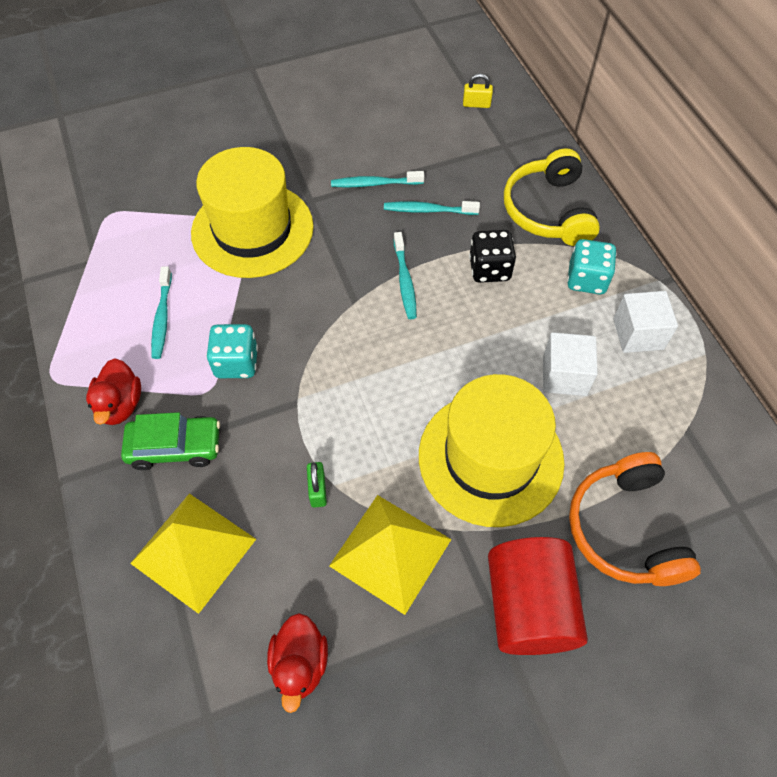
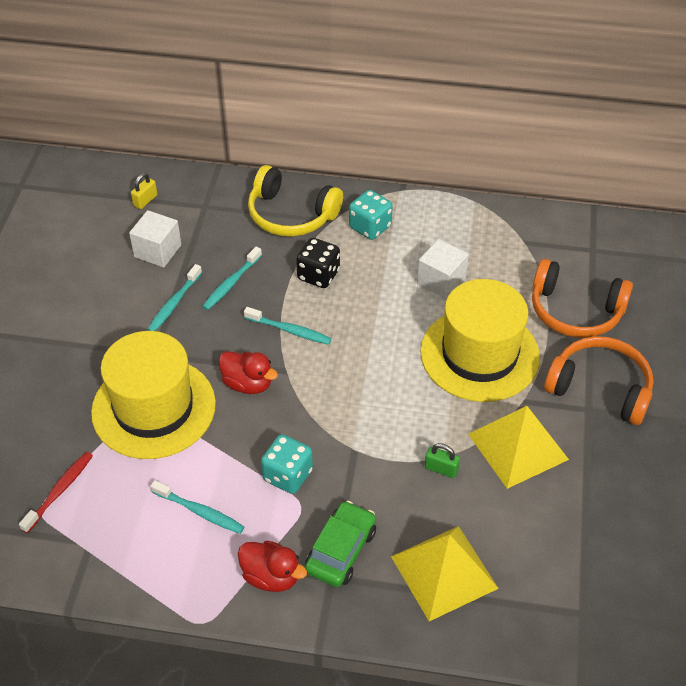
camera: 60 degrees left, 10 degrees down
(134, 215) = (59, 491): none -> red toothbrush
(300, 664) = (572, 538): red duck -> red duck (248, 384)
(529, 606) = (600, 388): red cylinder -> orange headphones
(638, 334) = (435, 225): white cube -> white cube (158, 251)

